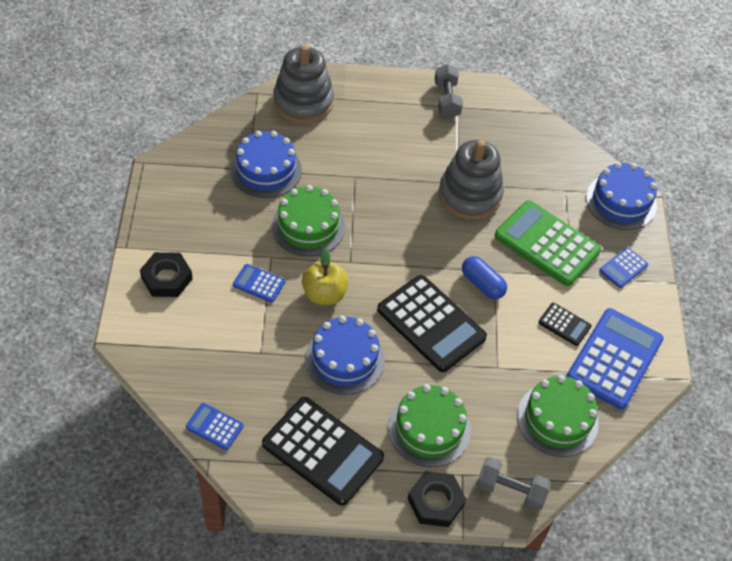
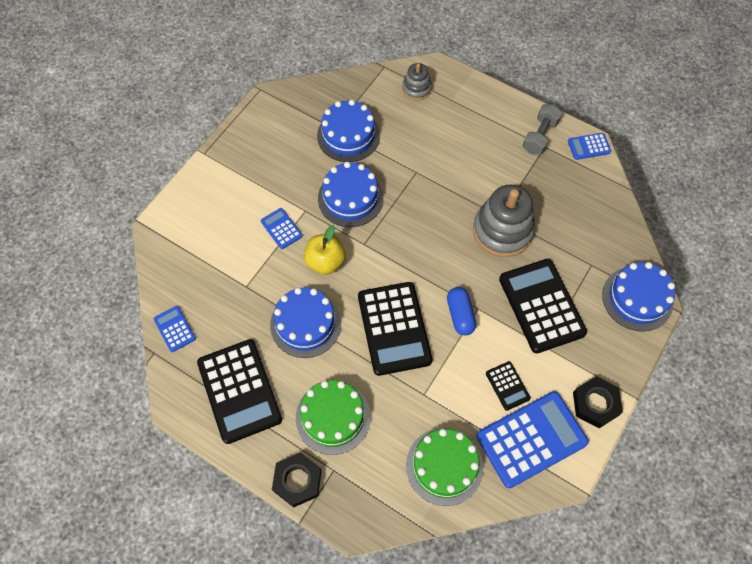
camera: 35 degrees right, 10 degrees up
(166, 278) = (217, 192): black nut -> black nut (595, 404)
(303, 102) = (416, 89): grey stacking toy -> grey stacking toy, size x0.54
(308, 226) = (350, 198): green cake -> blue cake
(510, 490) = (363, 505): grey dumbbell -> none
(547, 243) = (541, 306): green calculator -> black calculator
(623, 268) = (597, 361): blue calculator -> blue calculator (589, 146)

